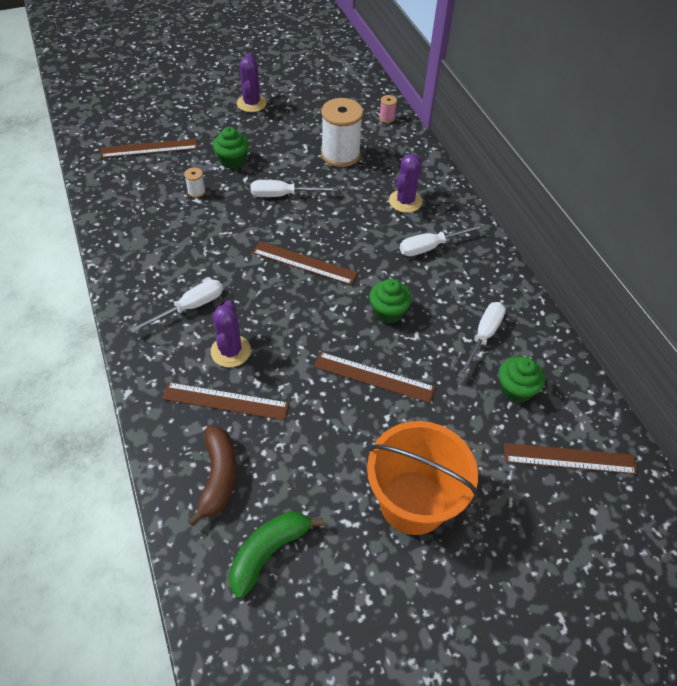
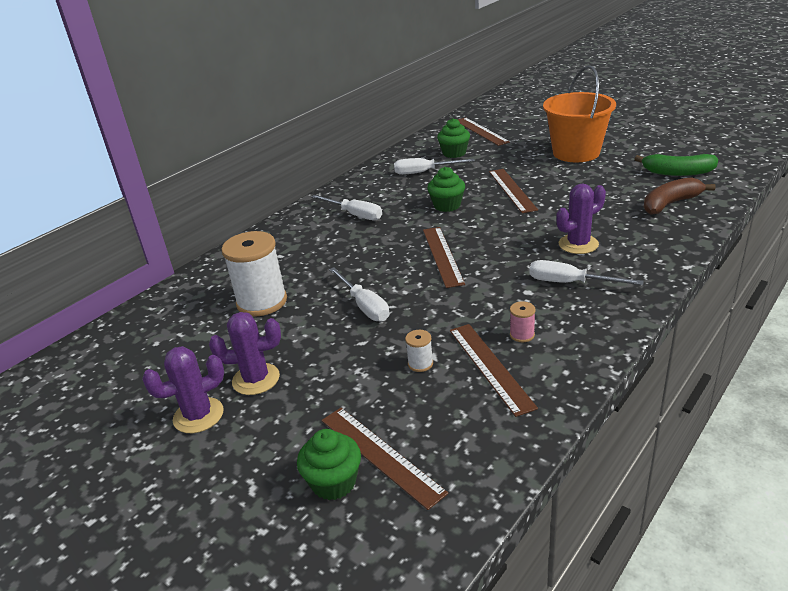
camera: 115 degrees left, 20 degrees down
(225, 401) = (619, 226): brown ruler -> brown ruler (490, 367)
(232, 160) = (338, 367): green cupcake -> green cupcake (334, 482)
(387, 118) = (167, 301): pink spool -> pink spool (522, 335)
(405, 201) = (306, 243): purple cactus -> purple cactus (256, 379)

